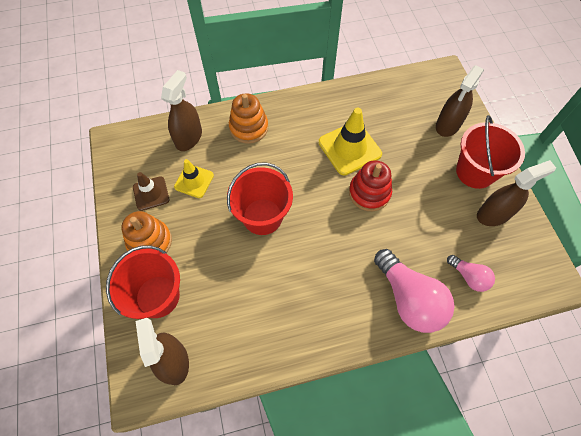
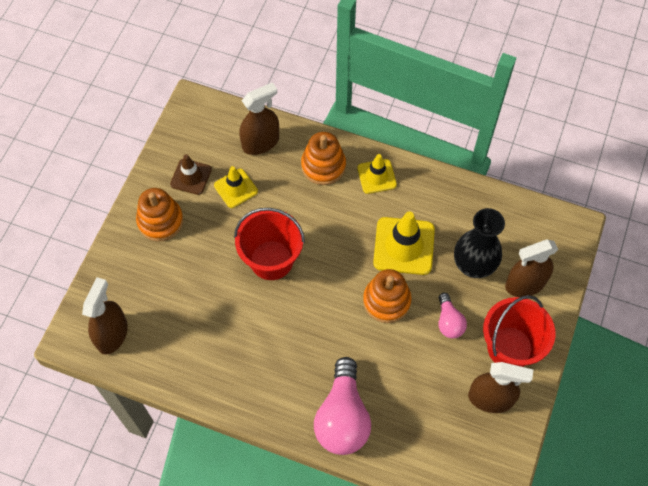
camera: 35 degrees right, 0 degrees up
(157, 296) = (135, 272): red bucket -> none
(292, 113) = (376, 176): none -> yellow traffic cone
(369, 193) = (386, 301): red stacking toy -> orange stacking toy
(406, 133) = (473, 265): none -> black vase
(469, 277) = (414, 436): pink light bulb -> pink light bulb (449, 322)

